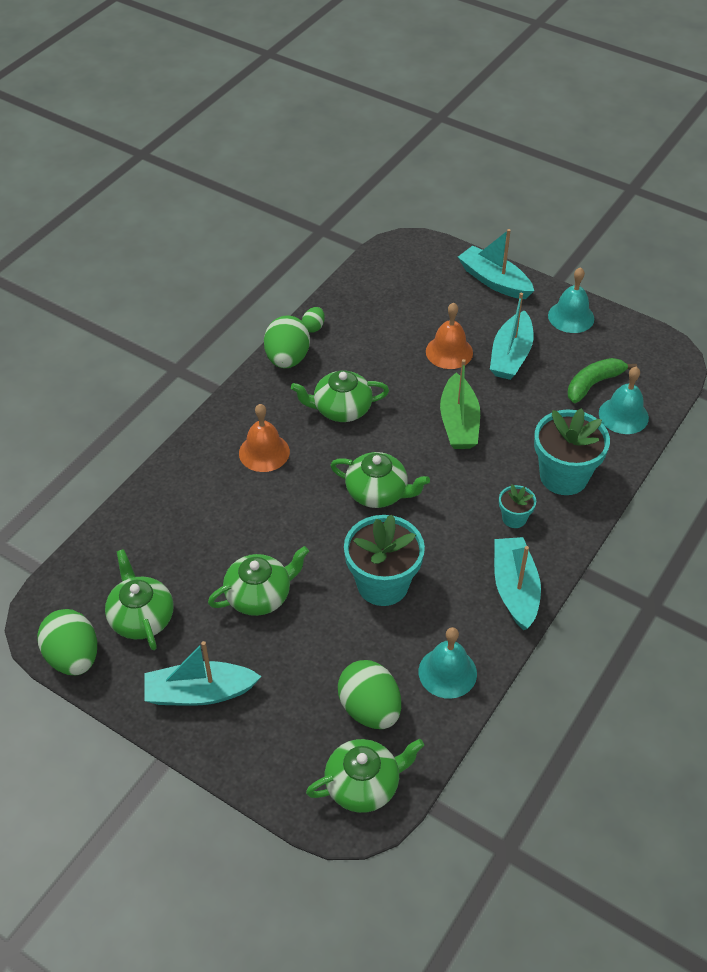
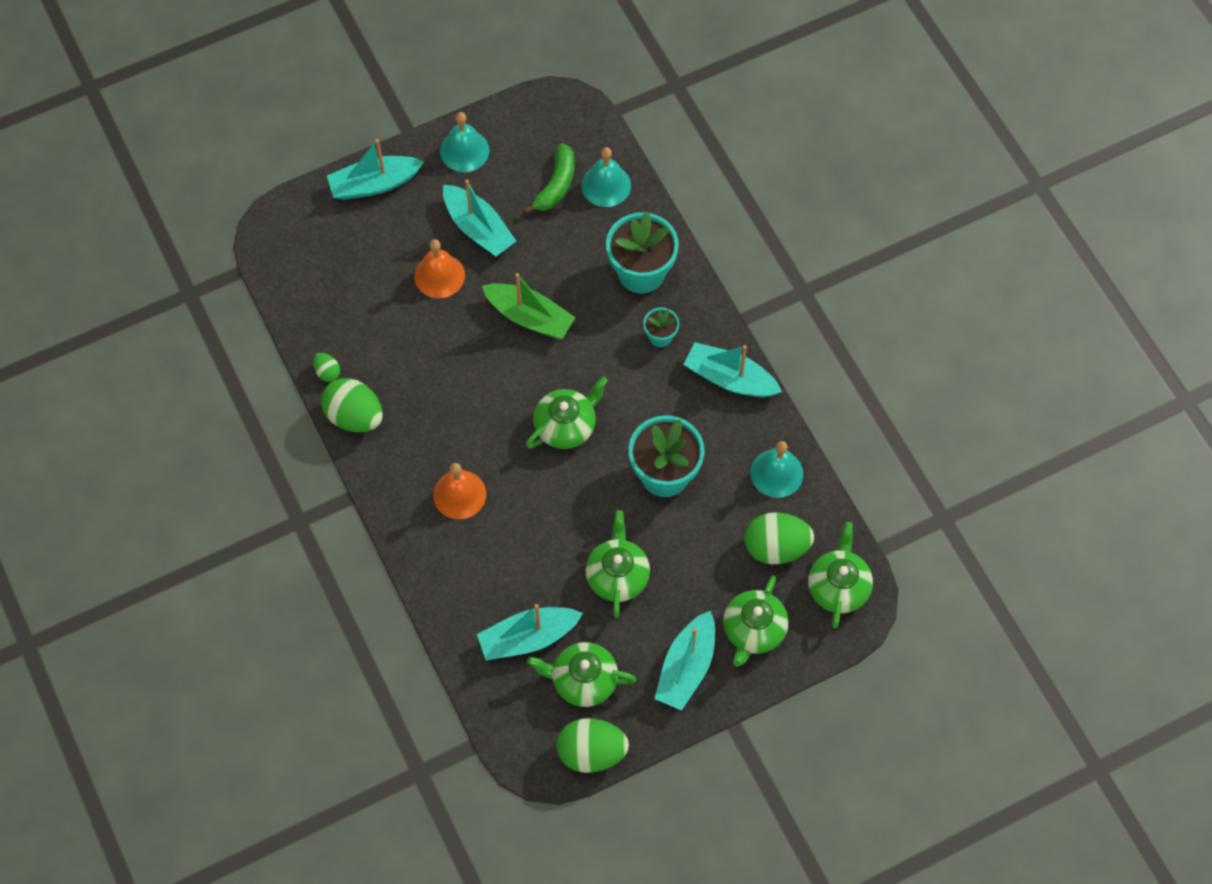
camera: 60 degrees left, 15 degrees up
(159, 559) = (528, 638): none -> turquoise boat
(341, 409) = (449, 403): green teapot -> green teapot (753, 630)
(593, 384) = (556, 185): green banana -> green banana turned 150 degrees counterclockwise

